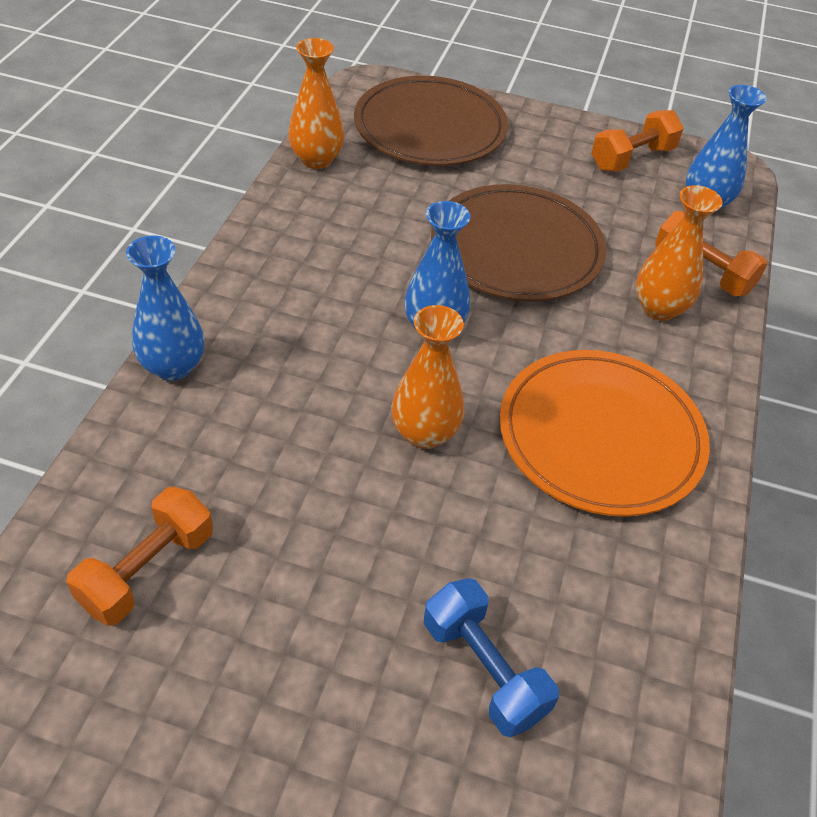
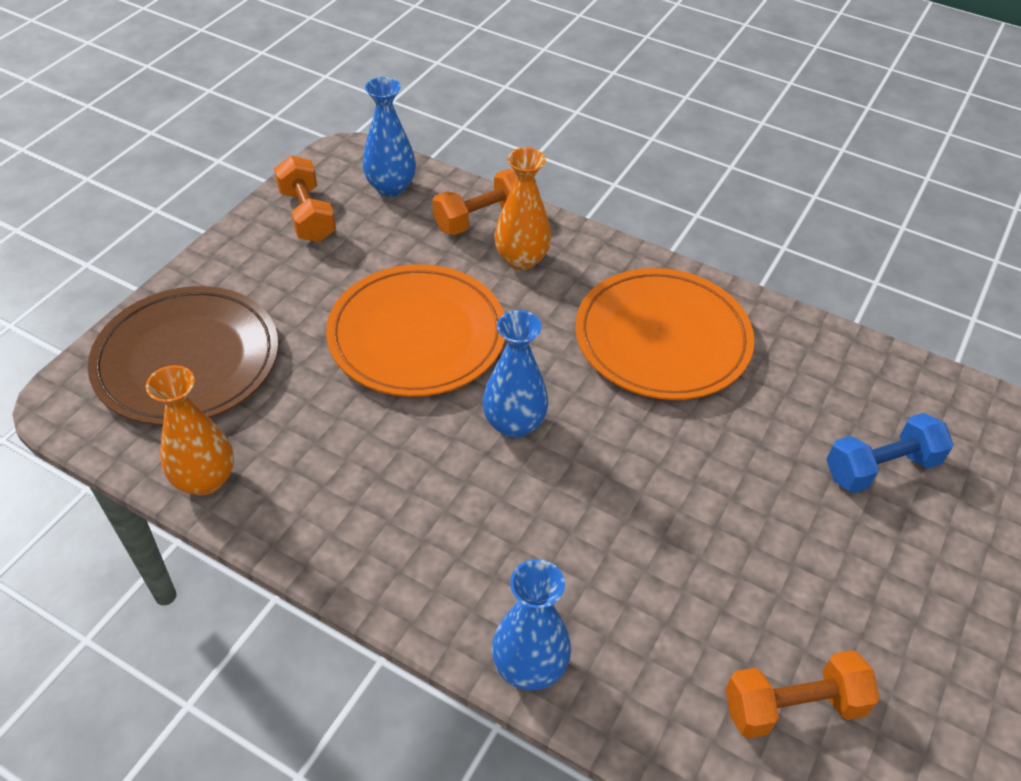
camera: 75 degrees left, 0 degrees up
(148, 570) = (793, 706): orange dumbbell -> orange dumbbell turned 60 degrees counterclockwise
(424, 433) = (647, 458): orange vase -> none
(516, 249) = (417, 335): brown plate -> orange plate

